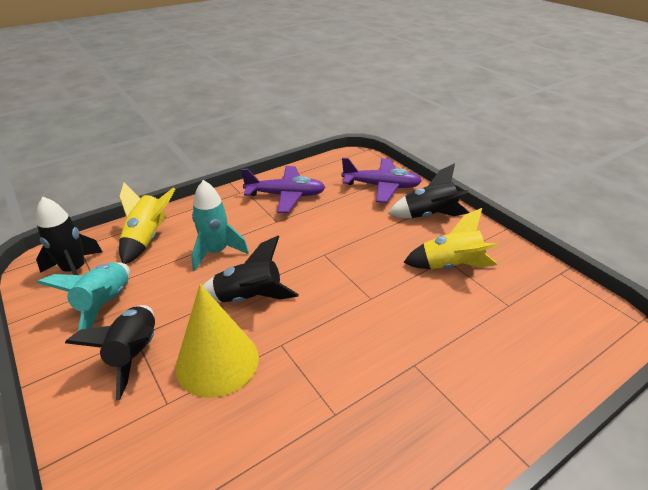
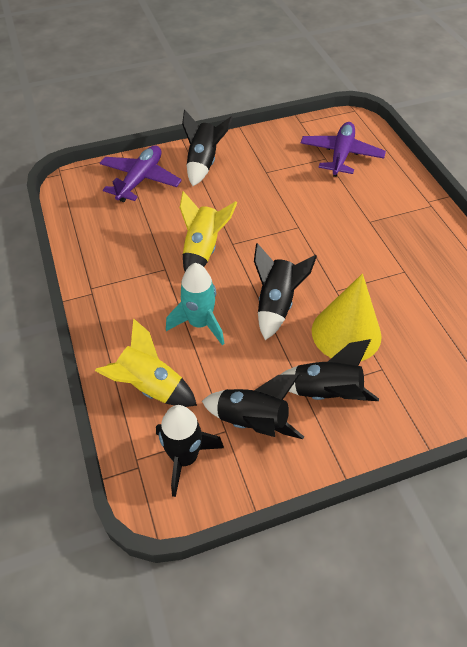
camera: 75 degrees left, 15 degrees up
(105, 304) = (252, 421): turquoise rocket -> black rocket
(285, 195) = (120, 254): purple plane -> purple plane (341, 155)
(450, 266) = (275, 172): yellow rocket -> yellow rocket (203, 250)

